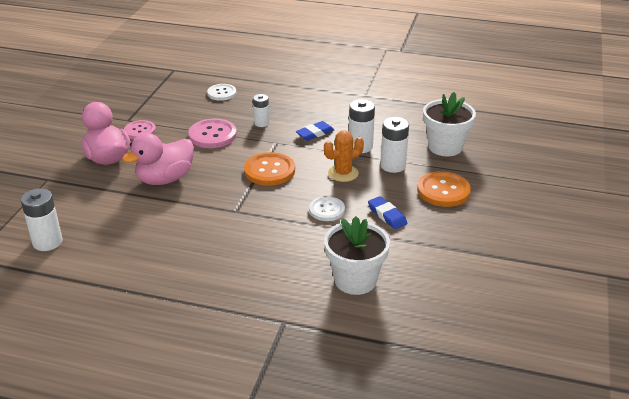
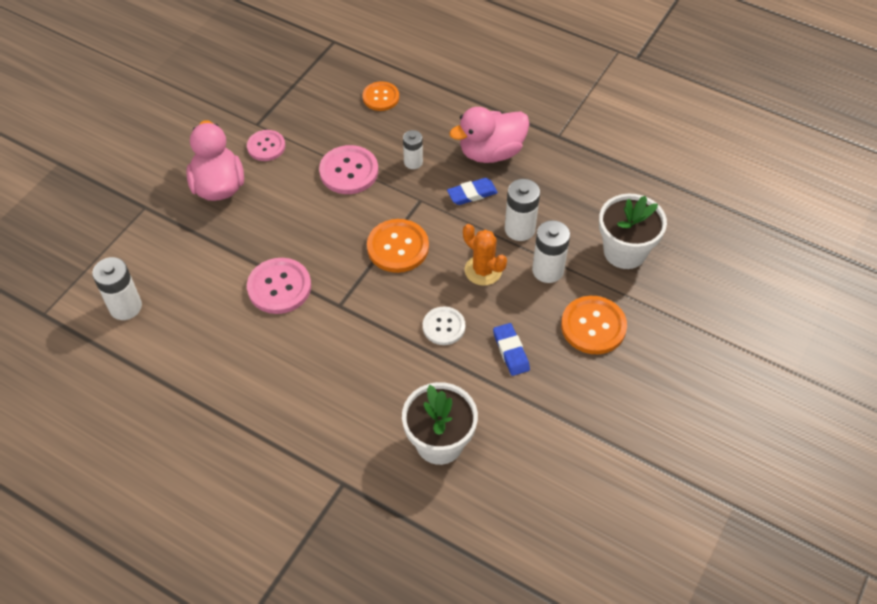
camera: 15 degrees right, 20 degrees up
(165, 179) = (274, 235): pink duck -> pink duck (491, 152)
(180, 208) = (279, 287): none -> pink button
(222, 93) = (381, 97): white button -> orange button
(343, 173) = (483, 270): orange cactus -> orange cactus turned 60 degrees clockwise

